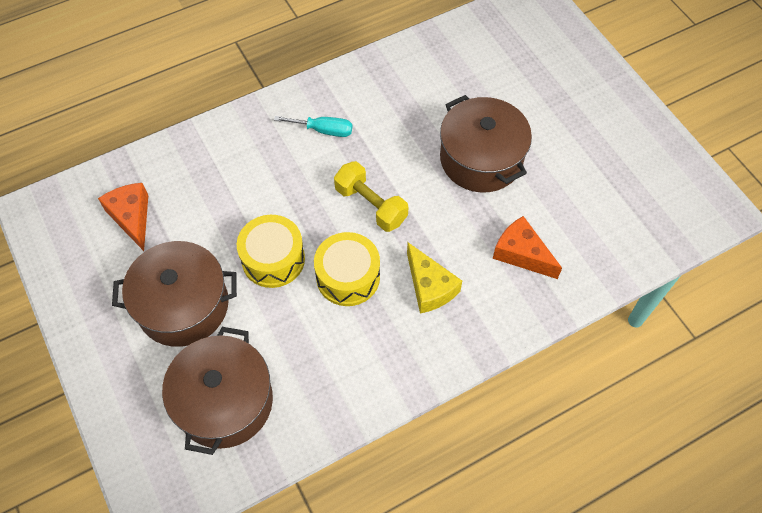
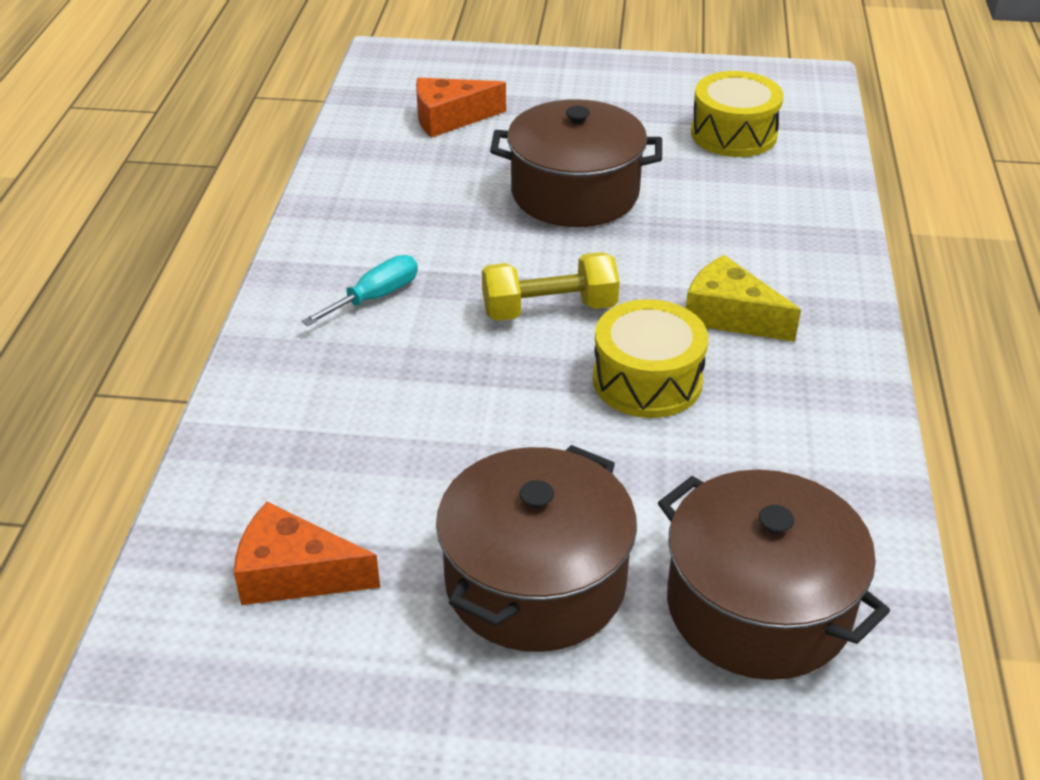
camera: 55 degrees left, 20 degrees down
(273, 259) = (545, 441): yellow drum -> yellow drum (733, 134)
(429, 287) = (730, 315): yellow cheese -> yellow cheese turned 150 degrees counterclockwise
(521, 254) = (746, 224): orange cheese -> orange cheese (450, 118)

